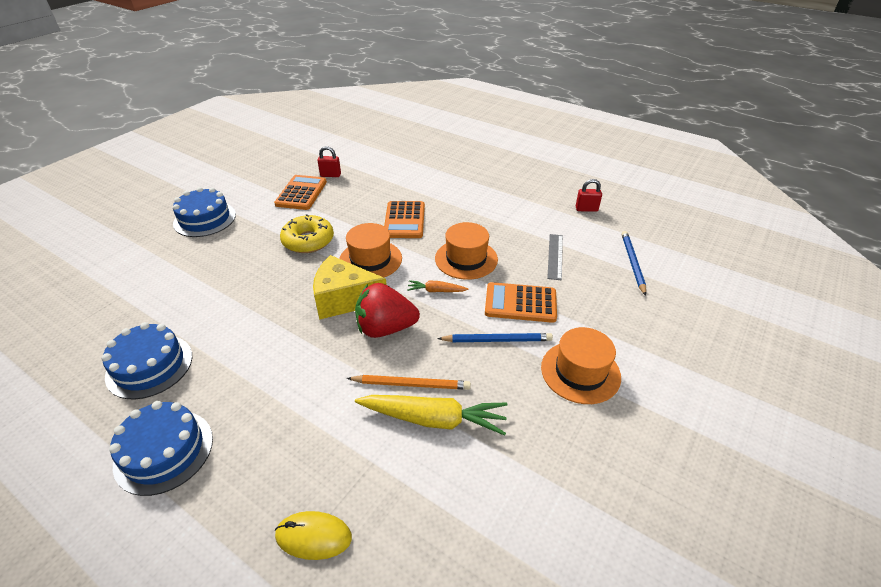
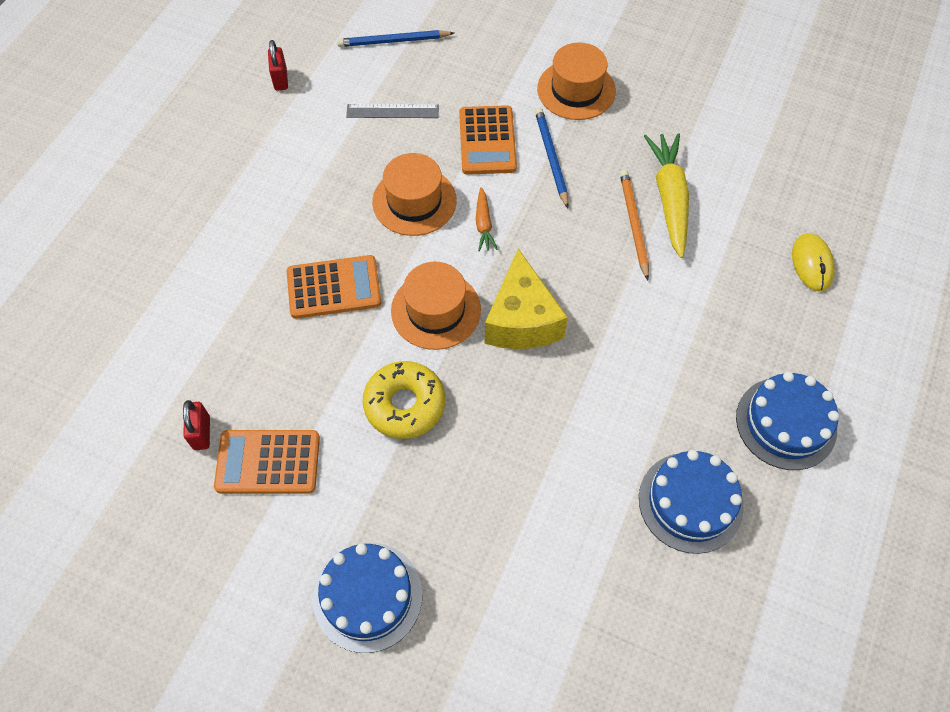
camera: 100 degrees left, 20 degrees up
(385, 328) = (560, 264): red strawberry -> none

